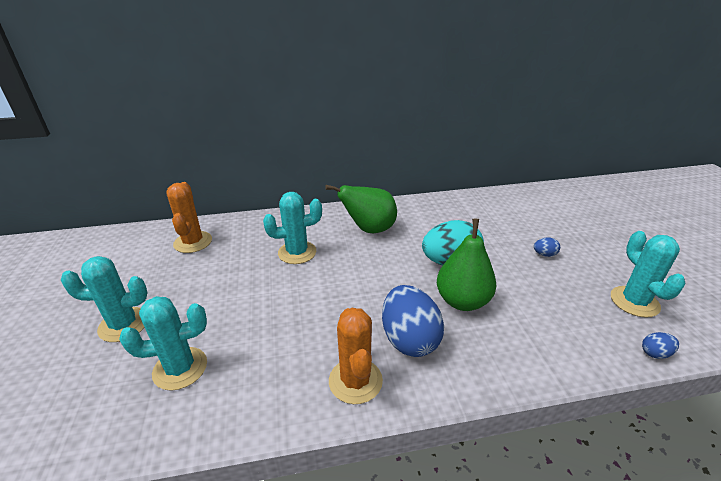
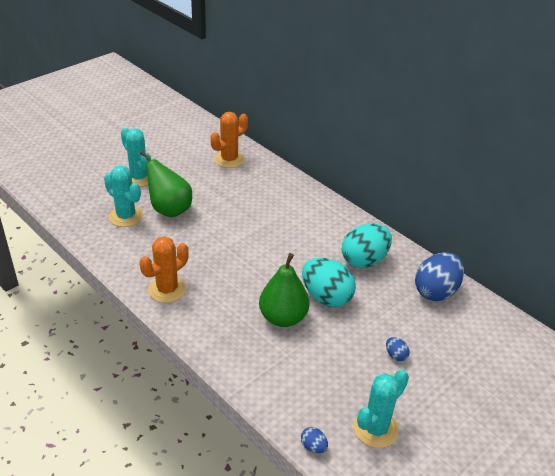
camera: 55 degrees right, 5 degrees up
(297, 252) = (262, 211): turquoise cactus -> none
(369, 229) = (327, 236): green pear -> green pear (169, 209)
(409, 339) = (220, 302): blue egg -> blue egg (436, 291)
(417, 224) = (364, 260): none -> turquoise egg

